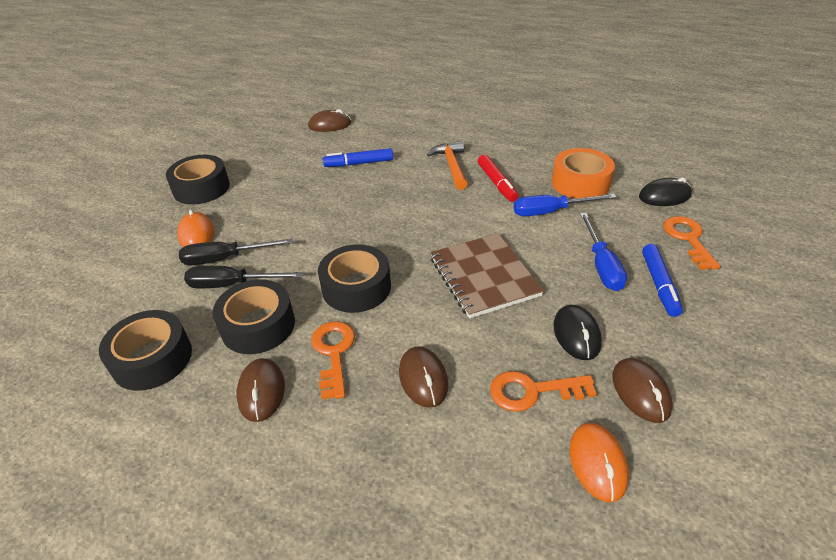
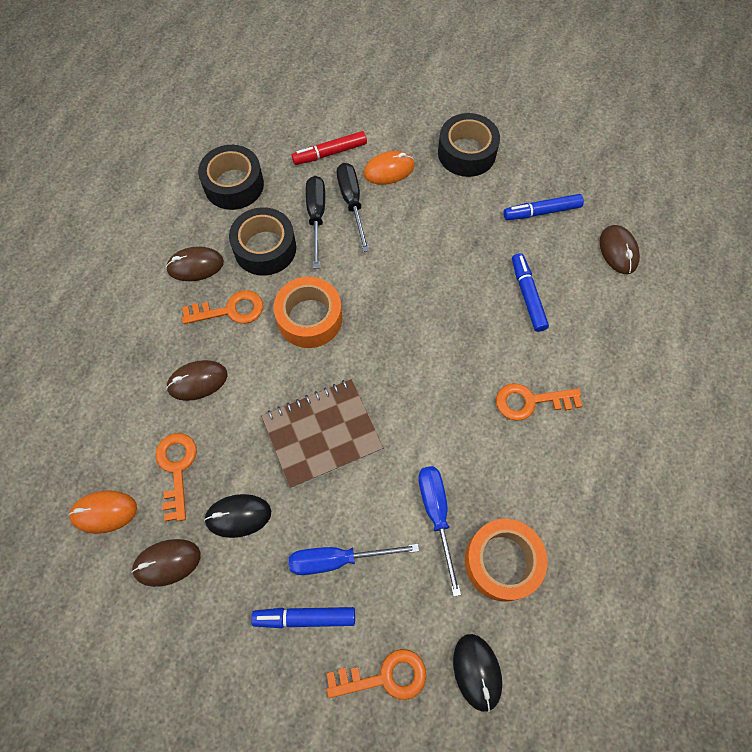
camera: 85 degrees right, 25 degrees up
(281, 154) = (541, 212): none -> blue marker
(356, 287) = (309, 318): black tape -> orange tape
(452, 166) = (530, 401): orange hammer -> orange key
(497, 183) = (494, 455): red marker -> red marker (330, 153)

